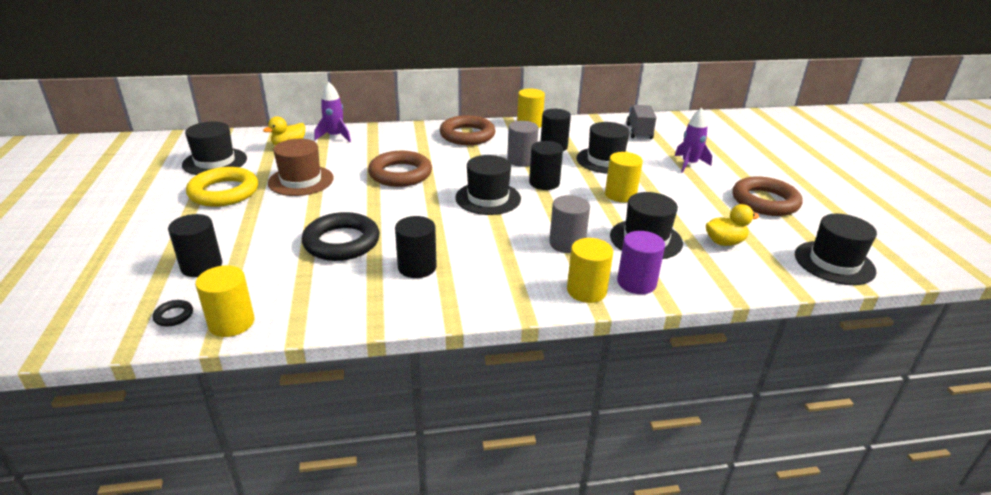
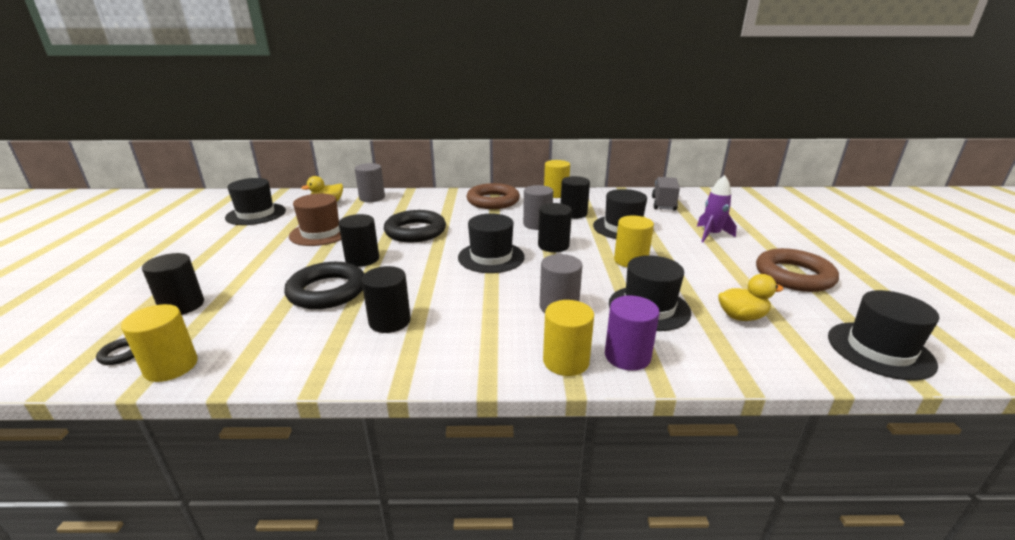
camera: 10 degrees right, 5 degrees down
(224, 192) = (247, 240): yellow ring -> none
(335, 136) = (372, 198): purple rocket -> grey cylinder
(360, 207) = (362, 259): none -> black cylinder
(400, 174) = (415, 231): brown ring -> black ring

